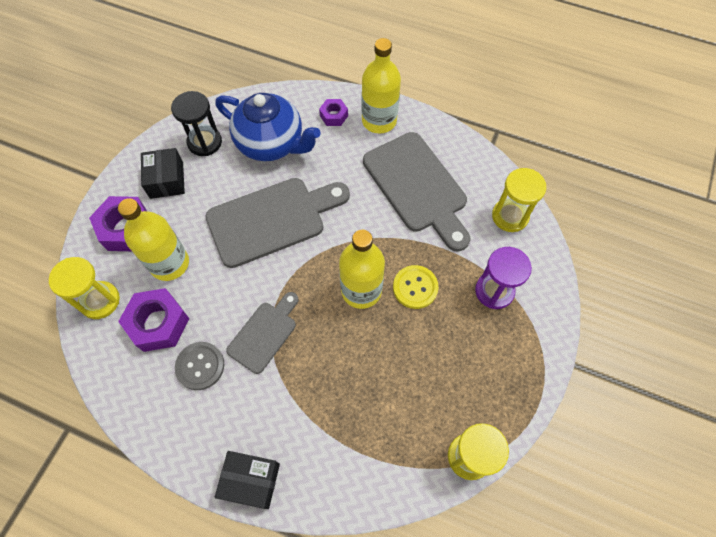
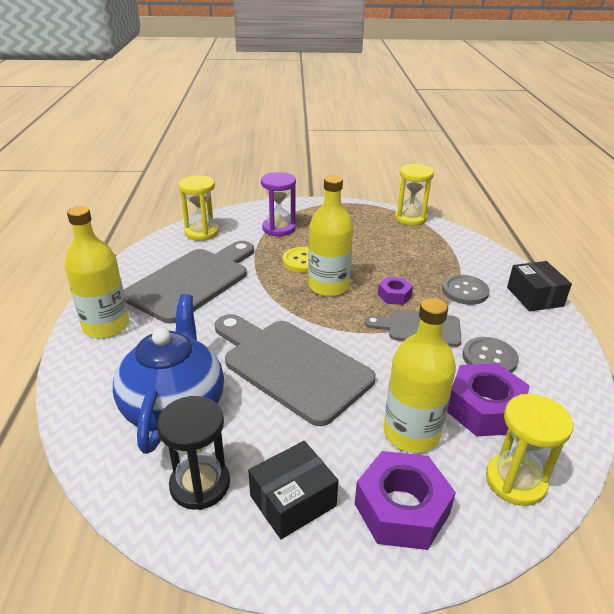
camera: 115 degrees left, 30 degrees down
(294, 413) = (465, 291): none -> grey button
(333, 116) = (107, 364): purple nut -> purple nut (394, 295)

